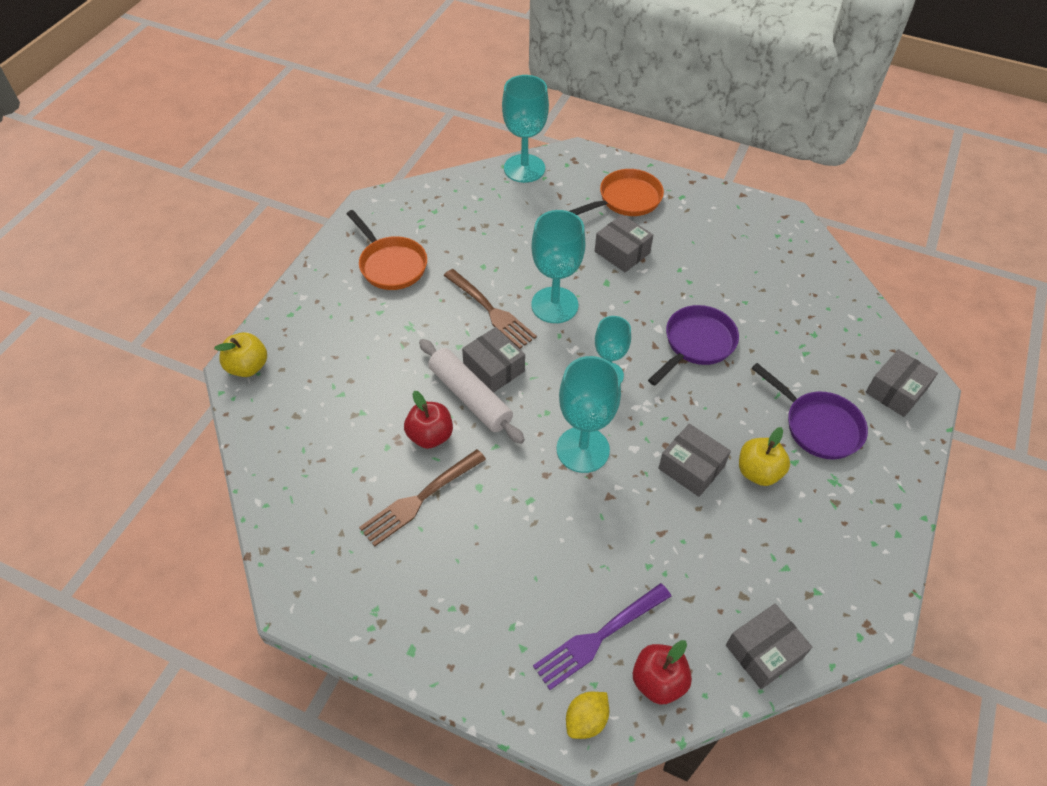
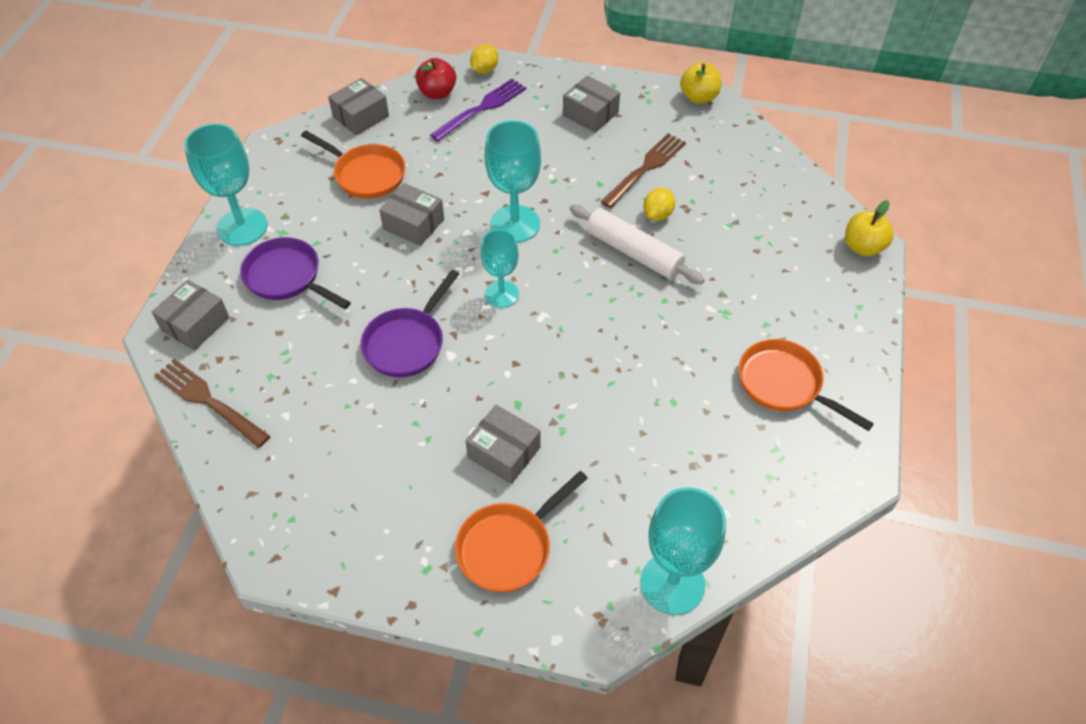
camera: 170 degrees right, 0 degrees up
(430, 436) = (657, 215): red apple -> yellow lemon
(490, 310) = (645, 345): brown fork -> brown fork (209, 401)
(494, 368) = (620, 283): grey box -> grey box (590, 114)
(554, 305) = (574, 364): turquoise goblet -> turquoise goblet (242, 227)
(748, 547) = (366, 174): none -> orange pan
(758, 472) = (351, 229): yellow apple -> yellow apple (698, 97)

